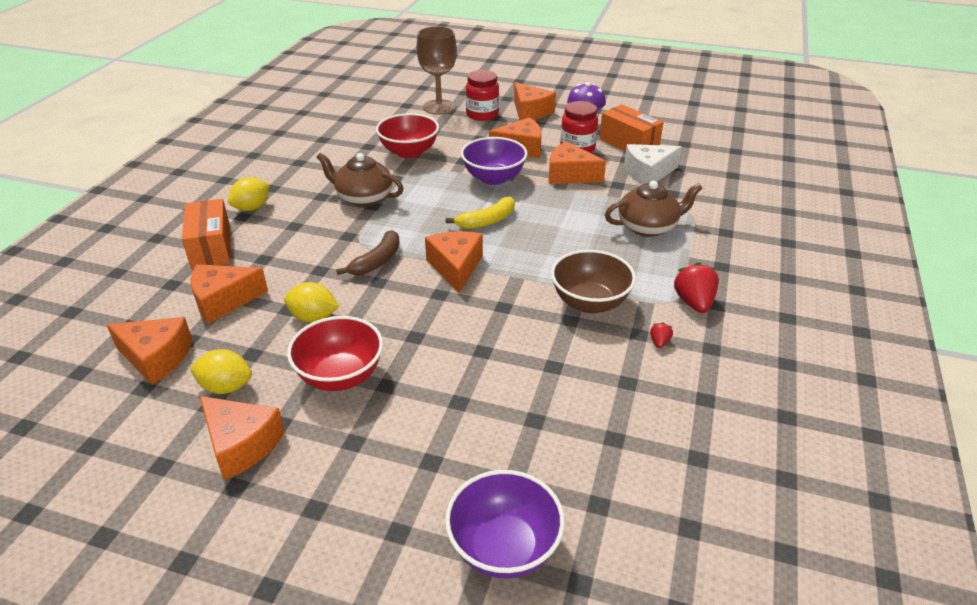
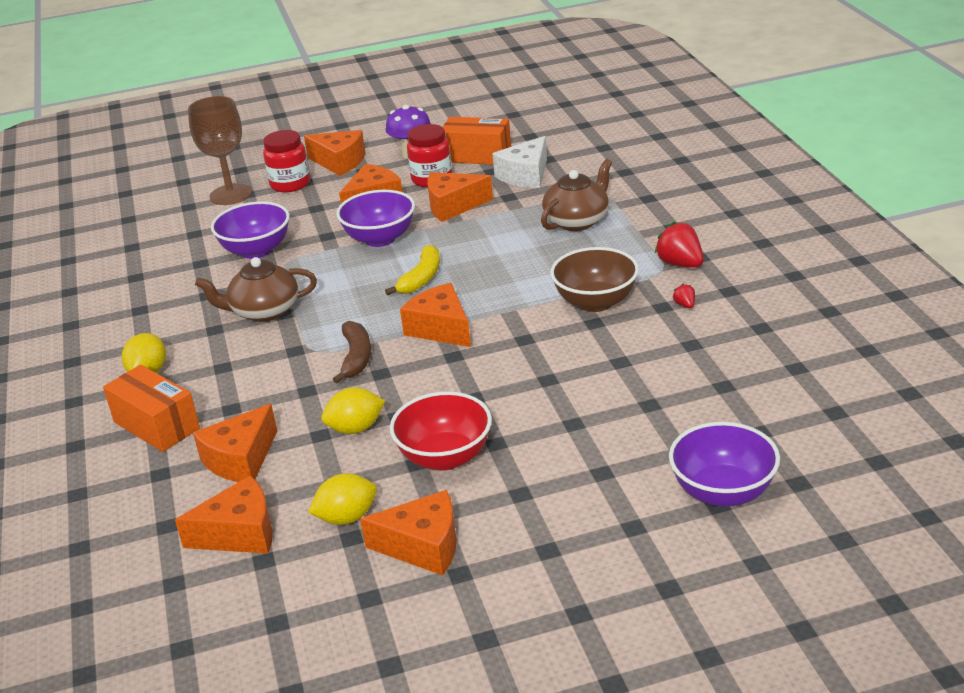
camera: 30 degrees left, 5 degrees down
(409, 152) = (256, 250): red bowl -> purple bowl

